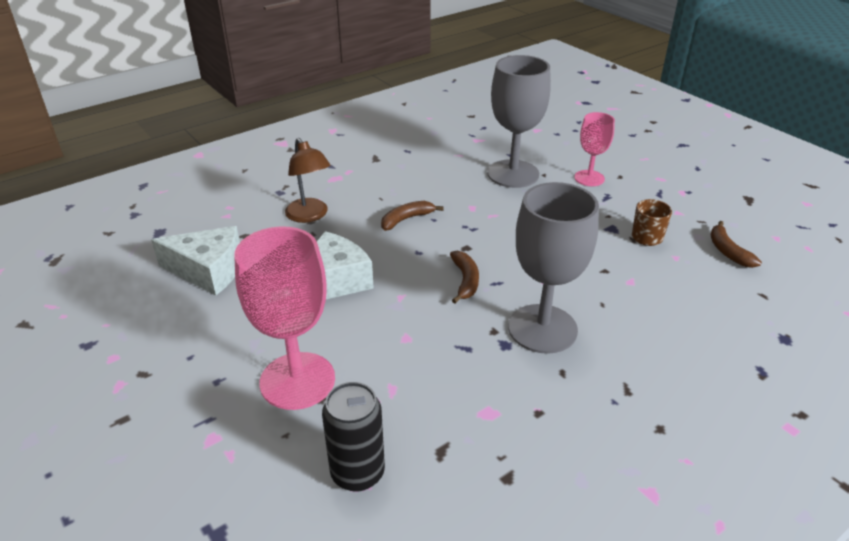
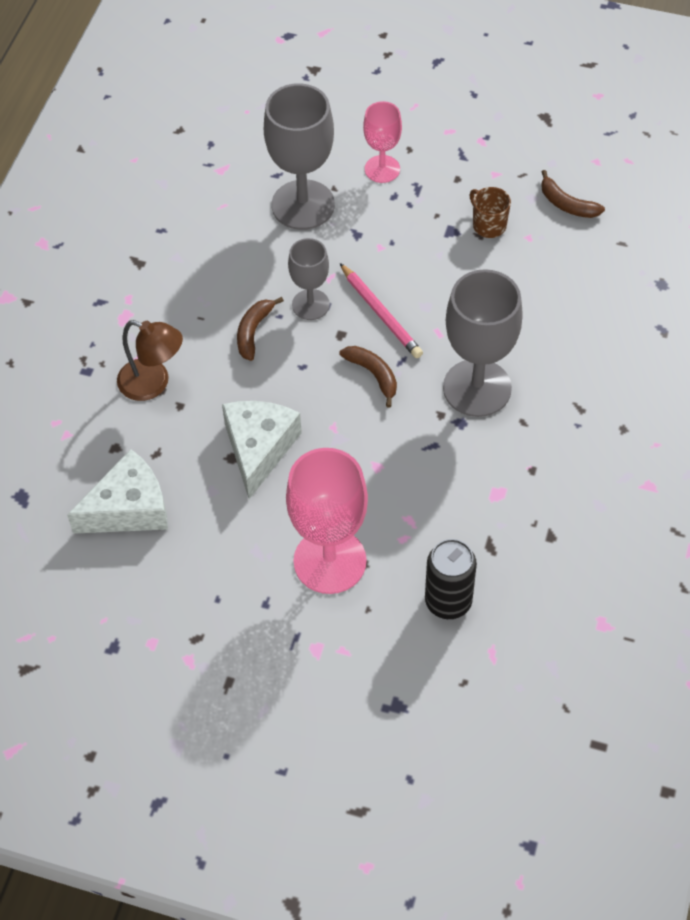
camera: 35 degrees left, 20 degrees up
(462, 223) = (310, 304): none -> grey goblet
(508, 249) = (380, 314): none -> pink pencil

